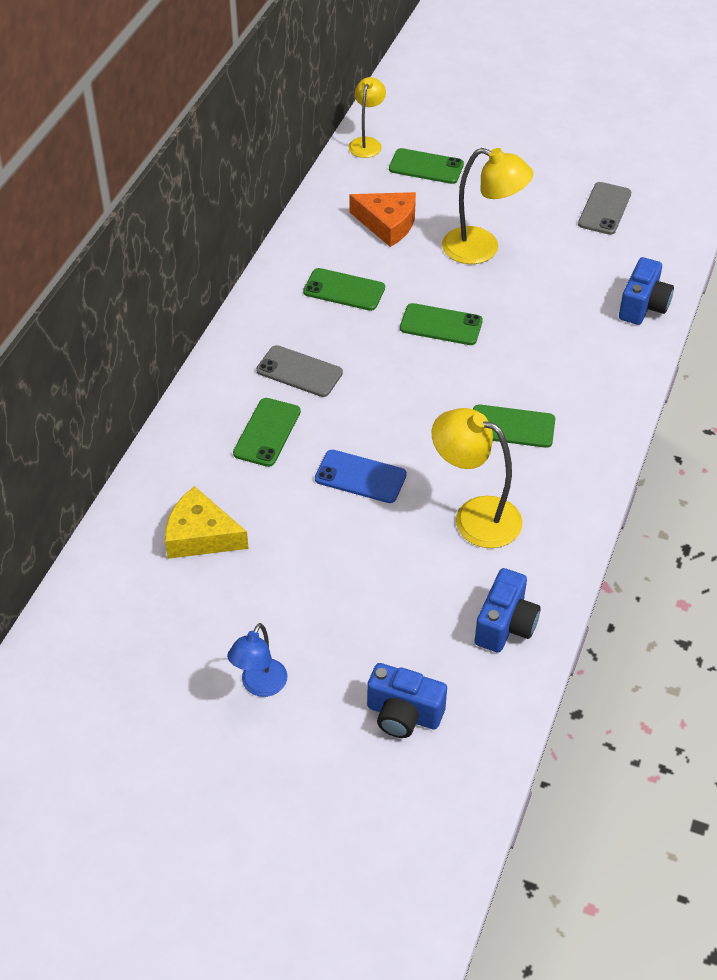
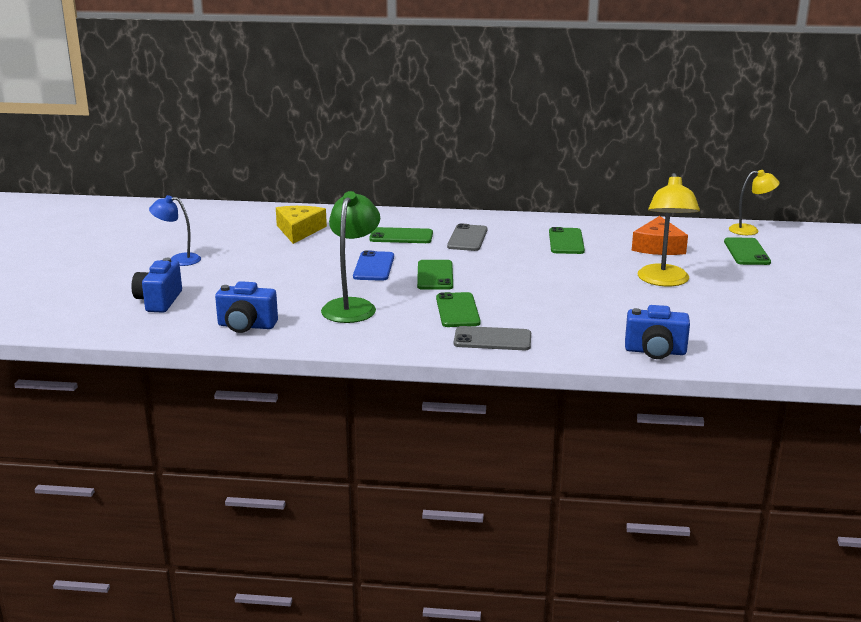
camera: 75 degrees right, 25 degrees down
(441, 325) = (556, 275): green phone -> green phone (435, 275)
(474, 516) = (352, 306): yellow lamp -> green lamp
(604, 209) = (778, 325): grey phone -> grey phone (492, 339)

